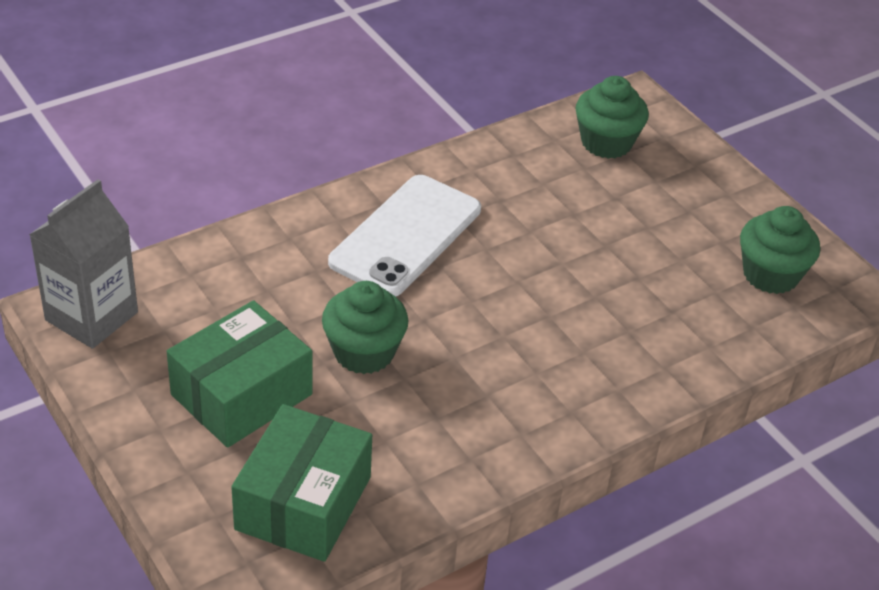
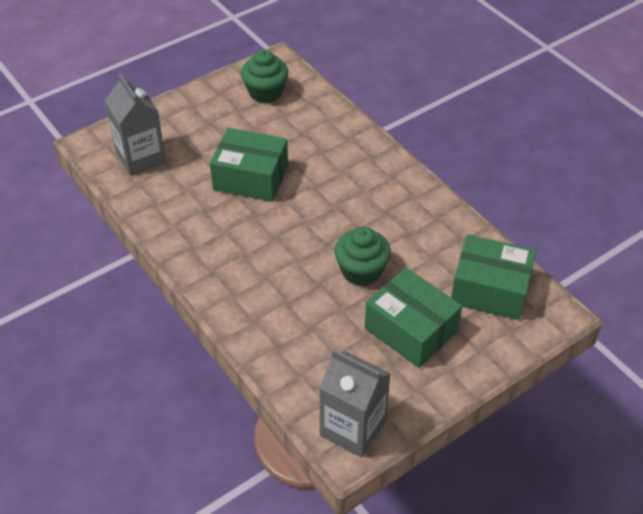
camera: 90 degrees left, 5 degrees up
(406, 236) = (246, 257): white phone -> none
(566, 248) = (251, 178): none -> green box
(606, 142) = (141, 158): green cupcake -> grey carton

